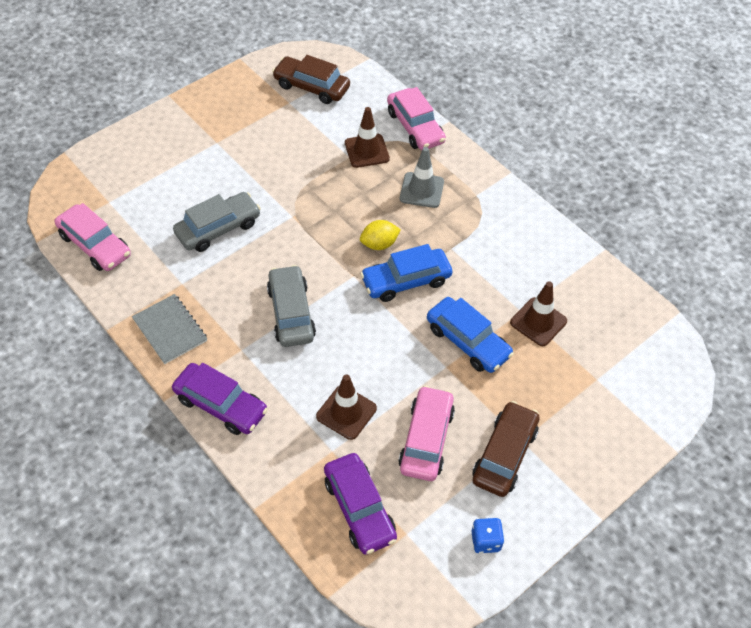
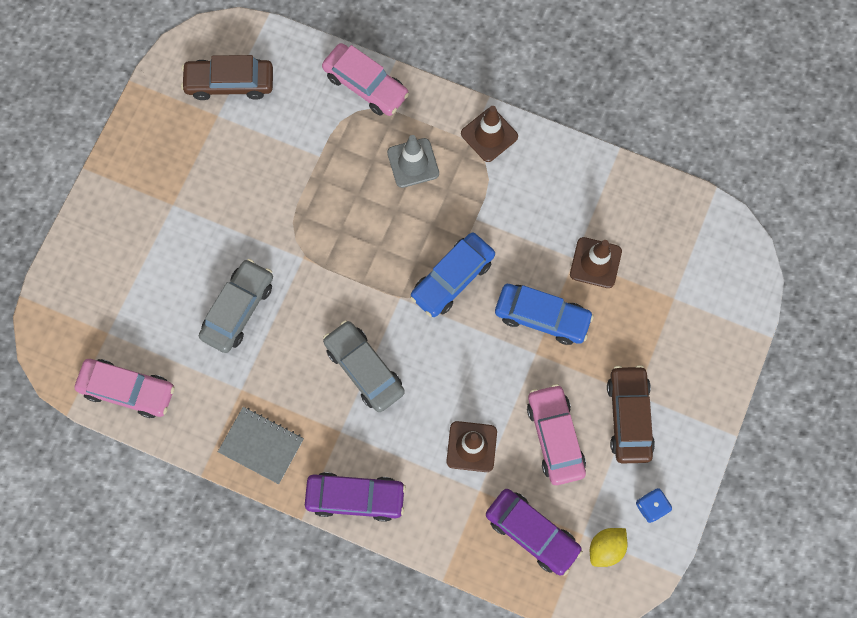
camera: 25 degrees left, 20 degrees up
(367, 151) = (333, 140): brown traffic cone -> brown traffic cone (489, 135)
(379, 244) = (405, 249): yellow lemon -> yellow lemon (606, 548)

